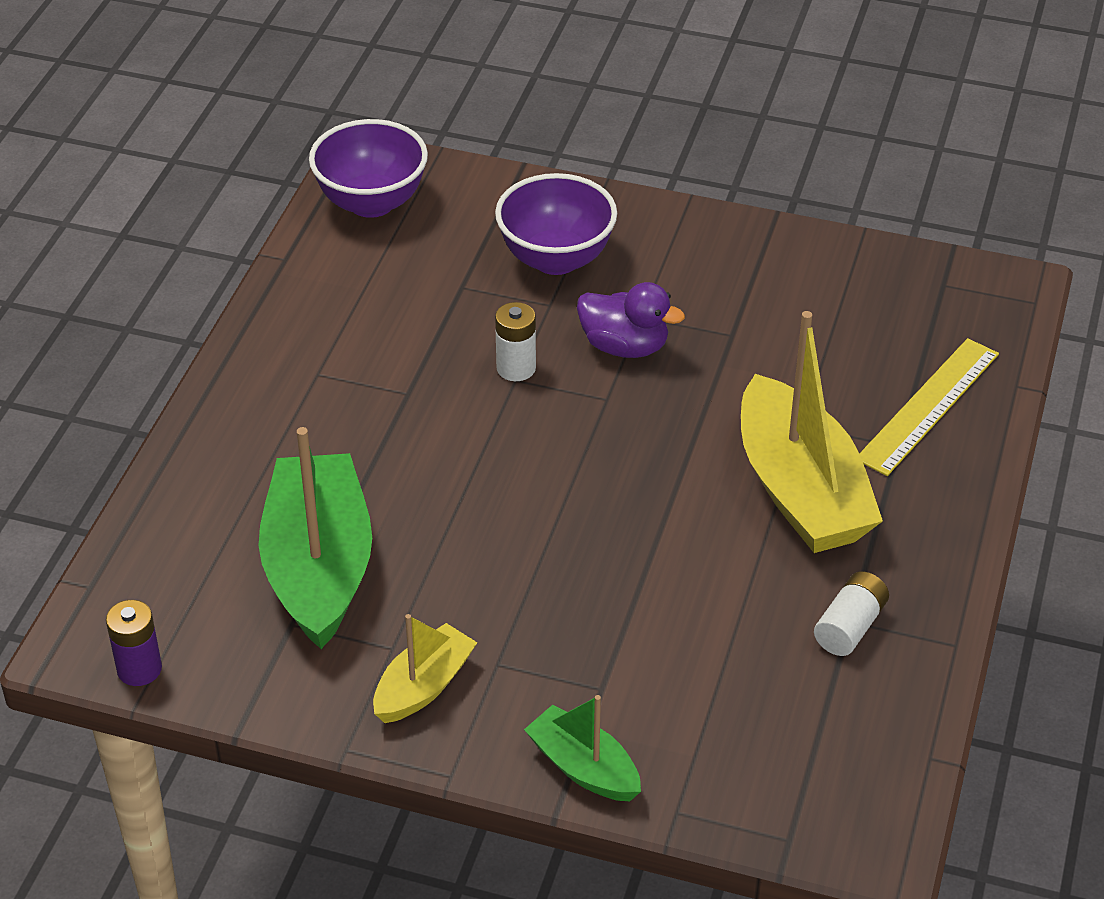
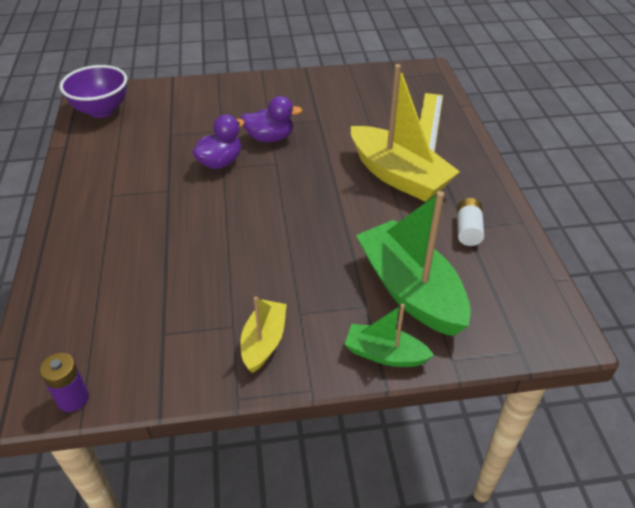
camera: 25 degrees left, 0 degrees up
(319, 567) = (163, 295): green boat -> green boat (410, 290)
(516, 368) = (220, 162): white battery -> purple duck
(556, 259) = (212, 110): purple bowl -> none

